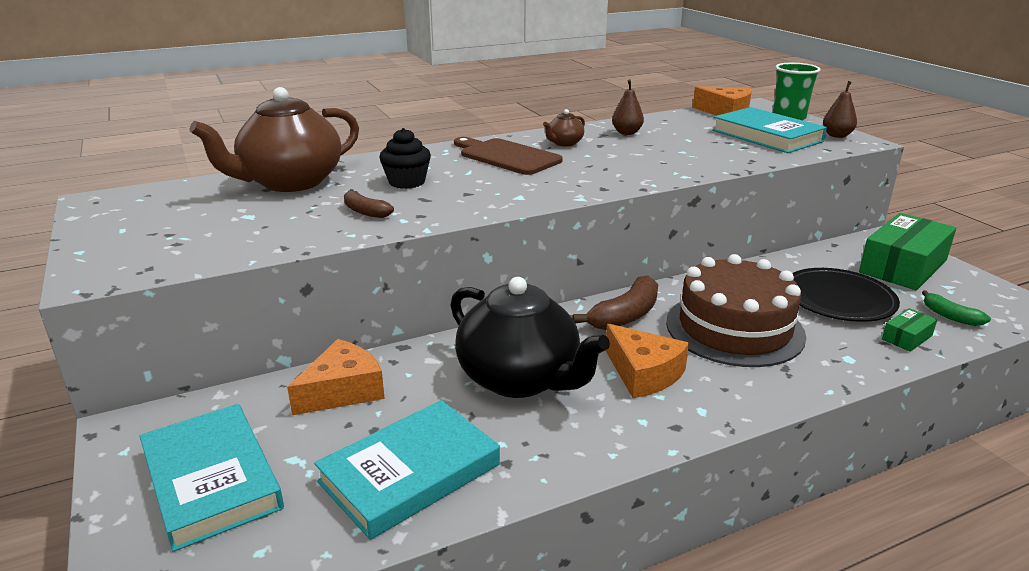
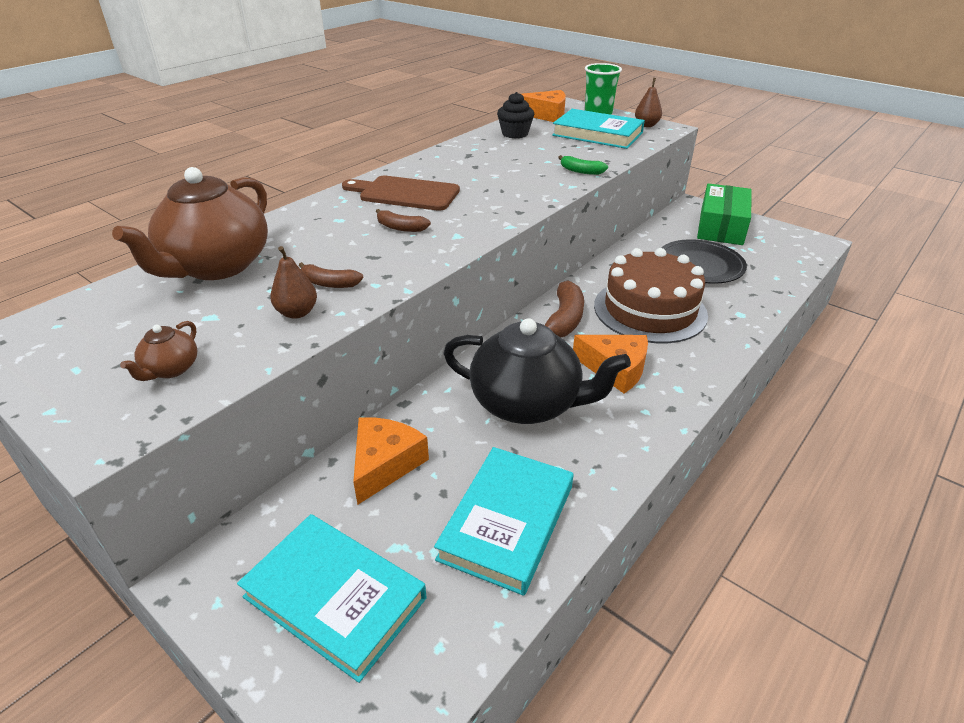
camera: 25 degrees left, 10 degrees up
(407, 182) = (338, 241): black cupcake -> black cupcake (515, 134)
(473, 182) = (400, 228): none -> brown banana
(564, 143) = (443, 170): brown teapot -> brown teapot (171, 369)
(626, 133) = (486, 149): brown pear -> brown pear (297, 313)
(907, 337) = (763, 286): green box -> none
(950, 316) = (776, 261): green banana -> green banana (581, 171)

